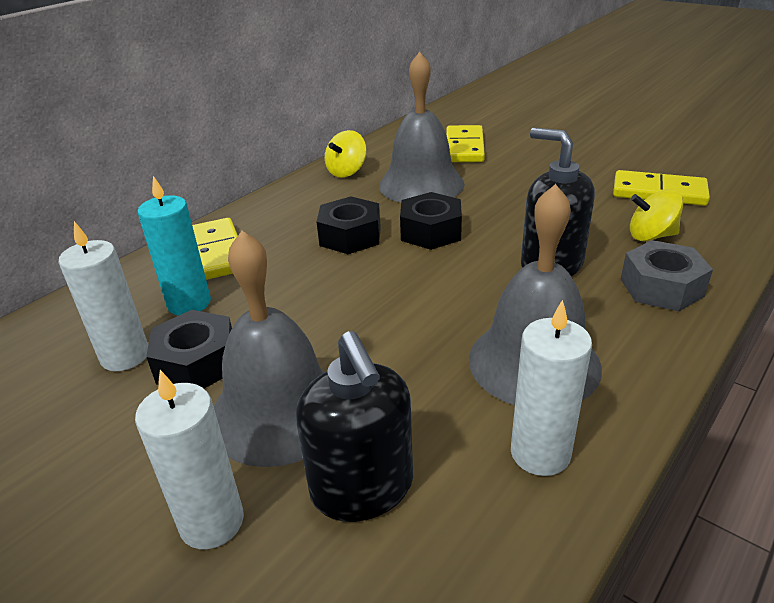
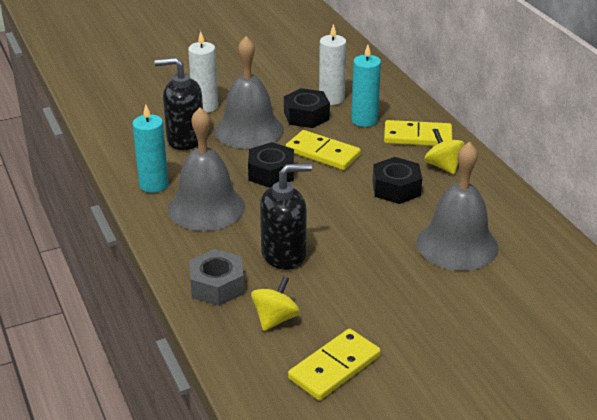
camera: 115 degrees right, 0 degrees up
(347, 171) = (513, 215): yellow spinning top -> yellow spinning top (443, 166)
(430, 231) = (373, 222): black nut -> black nut (271, 173)
(464, 147) = (523, 298): yellow domino -> yellow domino (322, 153)
(540, 453) = (154, 185): white candle -> turquoise candle

